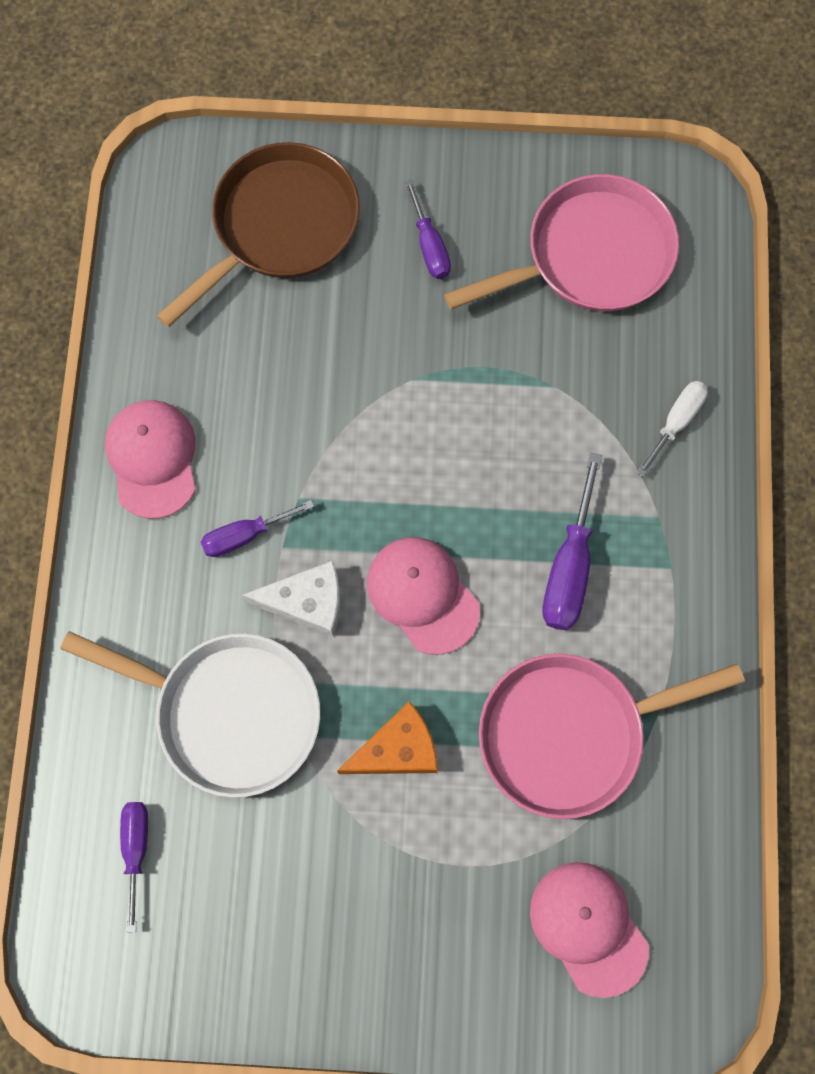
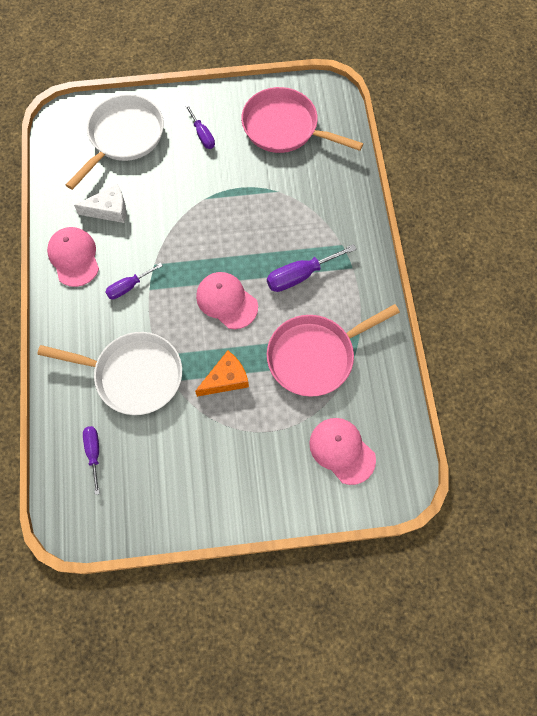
camera: 10 degrees left, 5 degrees down
(279, 227) = (123, 137): brown pan -> white pan
(307, 602) = (166, 314): white cheese -> white cheese (109, 210)
(569, 567) = (300, 275): purple screwdriver -> purple screwdriver turned 60 degrees clockwise
(590, 256) = (285, 128): pink pan -> pink pan turned 120 degrees counterclockwise
(676, 422) = (342, 198): white screwdriver -> none

